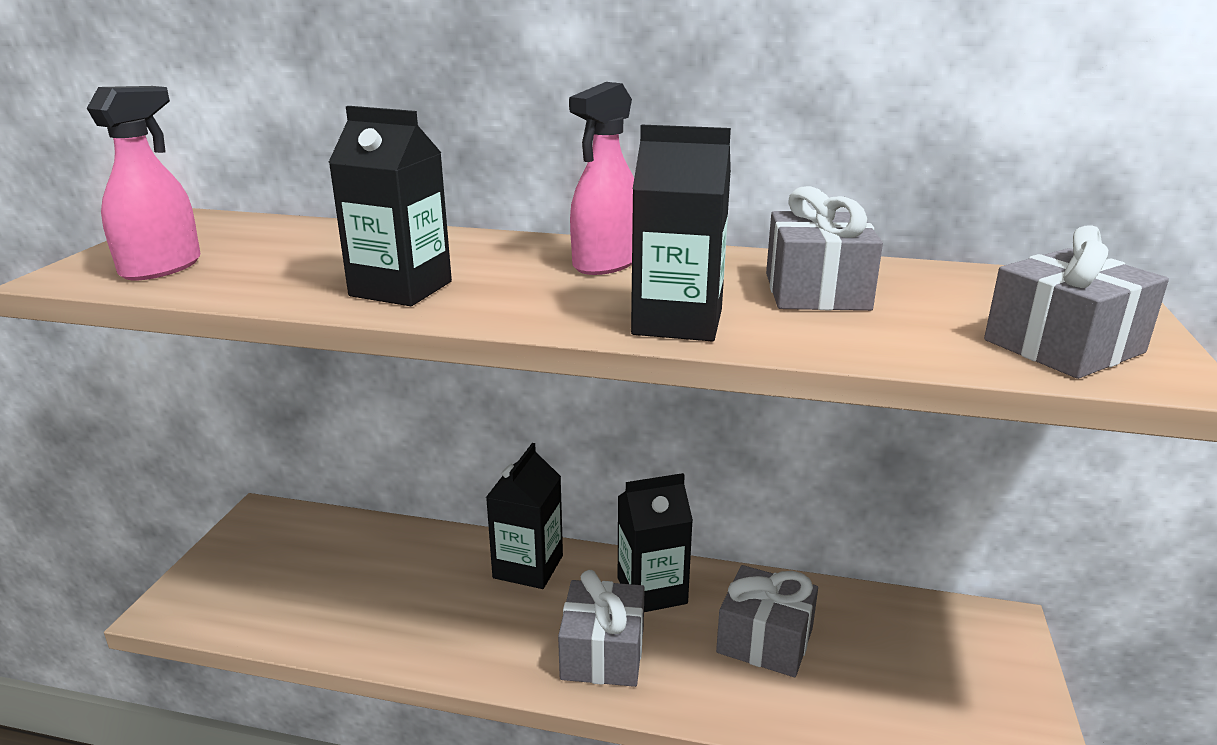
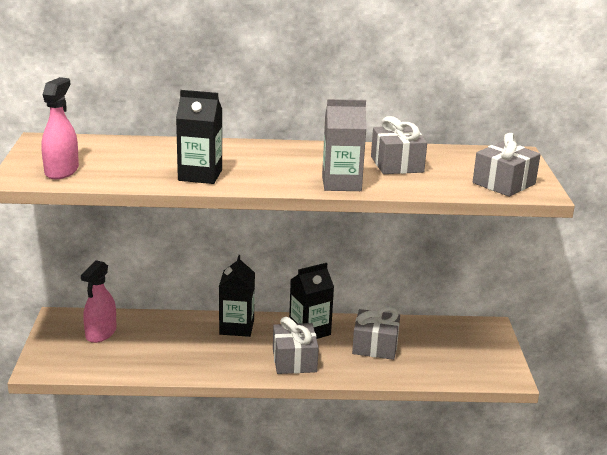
camera: 15 degrees left, 0 degrees up
(606, 263) = (291, 155): pink spray bottle -> pink spray bottle (101, 333)
(677, 322) = (341, 183): black carton -> grey carton

